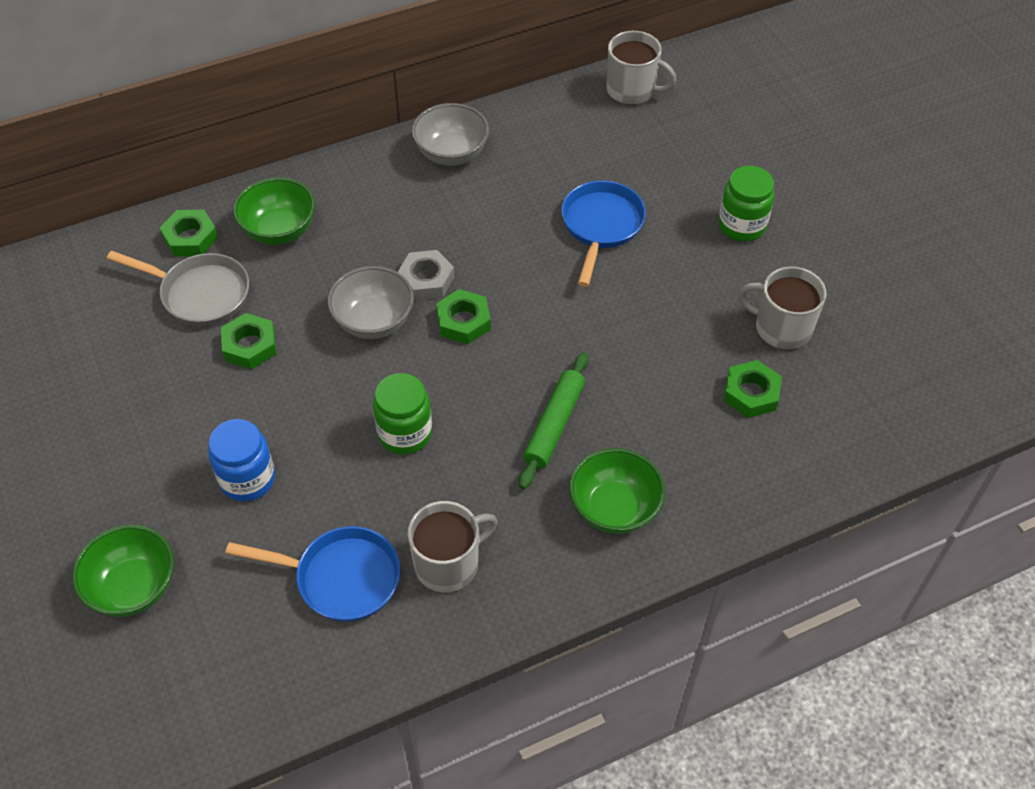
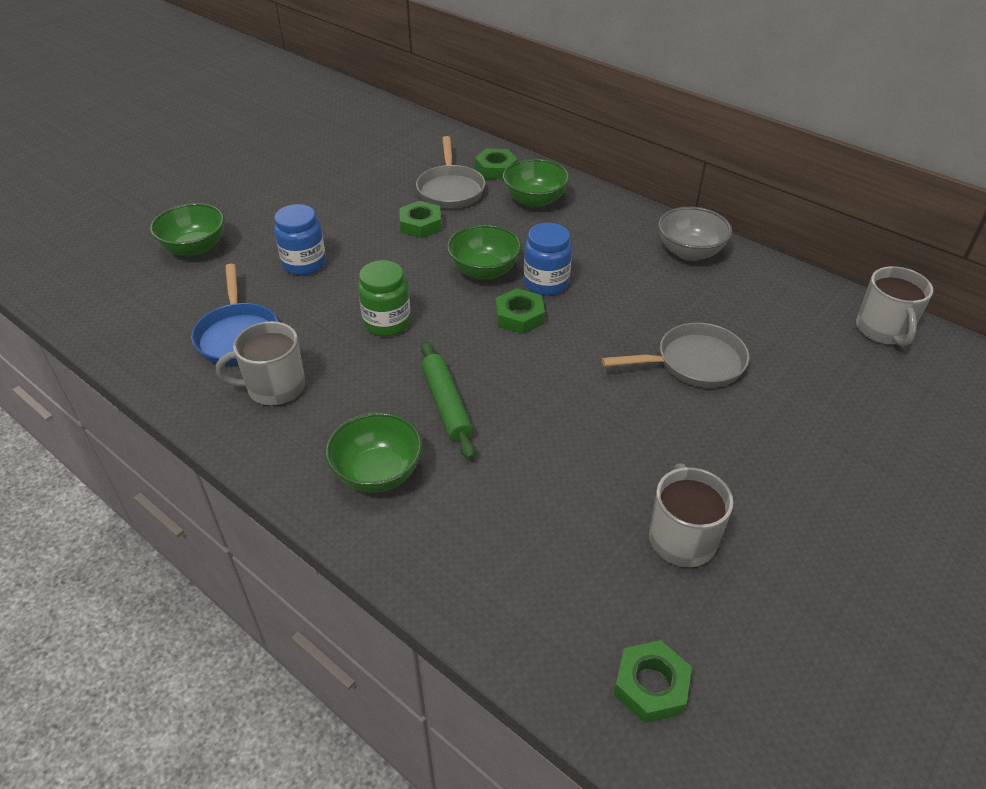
camera: 65 degrees right, 10 degrees down
(374, 321) = (484, 271): grey bowl -> green bowl
(426, 280) = (546, 283): grey nut -> blue jar
(448, 563) = (274, 387): grey mug -> grey mug turned 135 degrees clockwise
(554, 425) = (446, 404): green rolling pin -> green rolling pin turned 75 degrees clockwise
(601, 226) = (694, 363): blue pan -> grey pan
(741, 225) = (791, 463): green jar -> none
(751, 393) = (576, 537): green nut -> green nut (651, 686)

